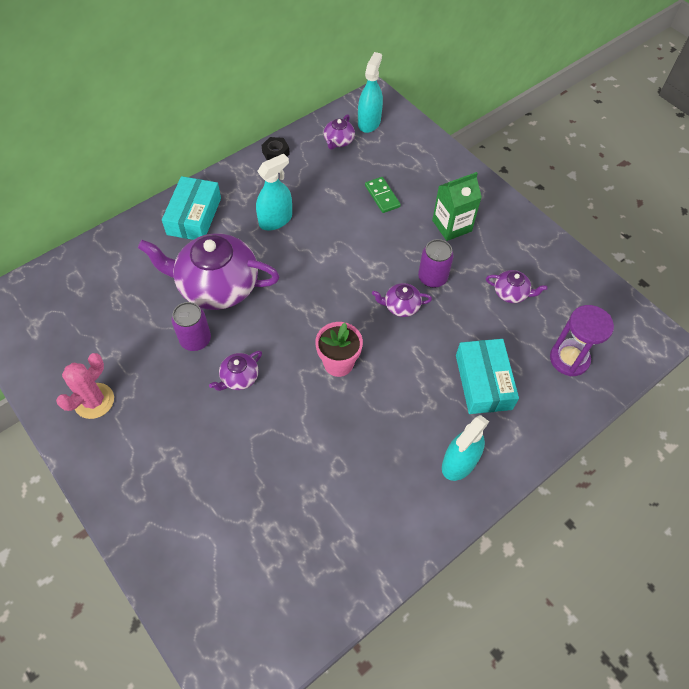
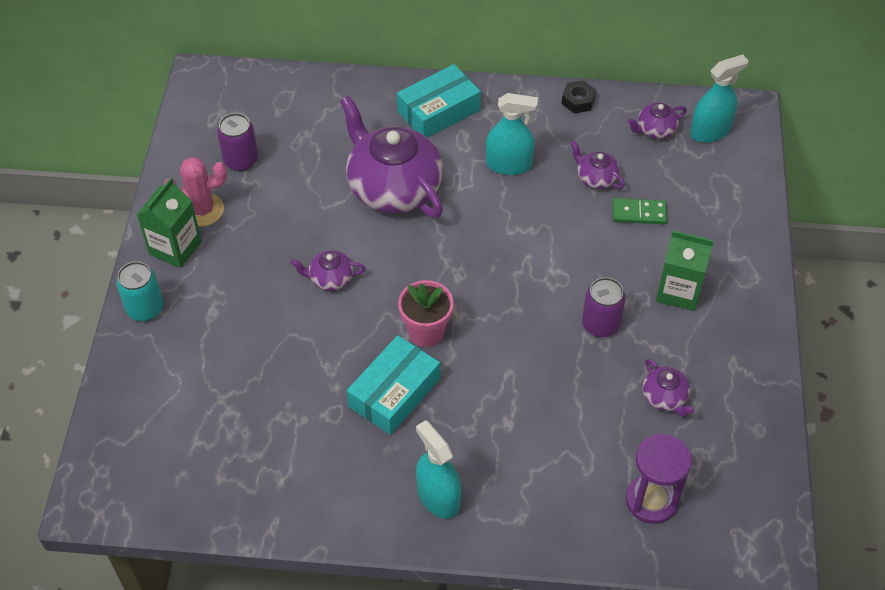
camera: 45 degrees right, 5 degrees down
(101, 444) = (175, 248): none -> green carton
(125, 507) = (145, 309): none -> turquoise can
(195, 340) = (328, 220): purple can -> purple can (241, 160)
(382, 196) = (639, 213): green domino -> green domino turned 75 degrees clockwise
(401, 306) = (539, 327): purple teapot -> purple teapot (596, 178)
(459, 462) = (438, 497): turquoise spray bottle -> turquoise spray bottle turned 60 degrees clockwise
(483, 382) = (540, 451): turquoise box -> turquoise box (394, 393)

